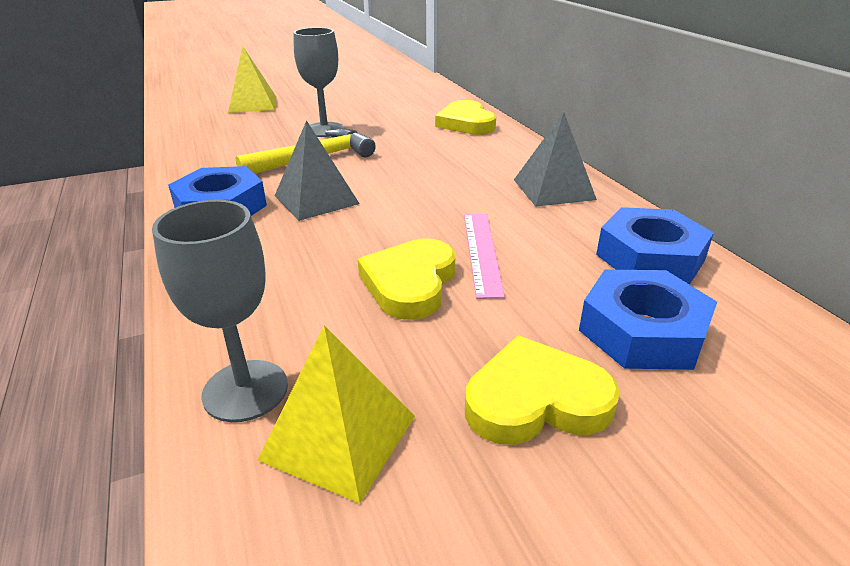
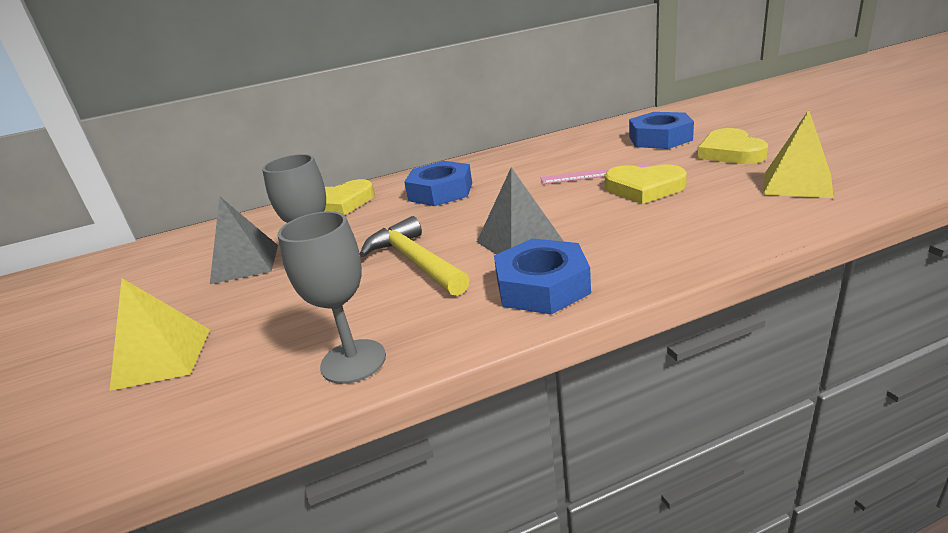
camera: 85 degrees left, 5 degrees down
(245, 390) = (788, 212): grey goblet -> grey goblet (353, 361)
(553, 189) = (496, 164): grey pyramid -> grey pyramid (245, 263)
(650, 257) = (586, 139): blue nut -> blue nut (440, 192)

